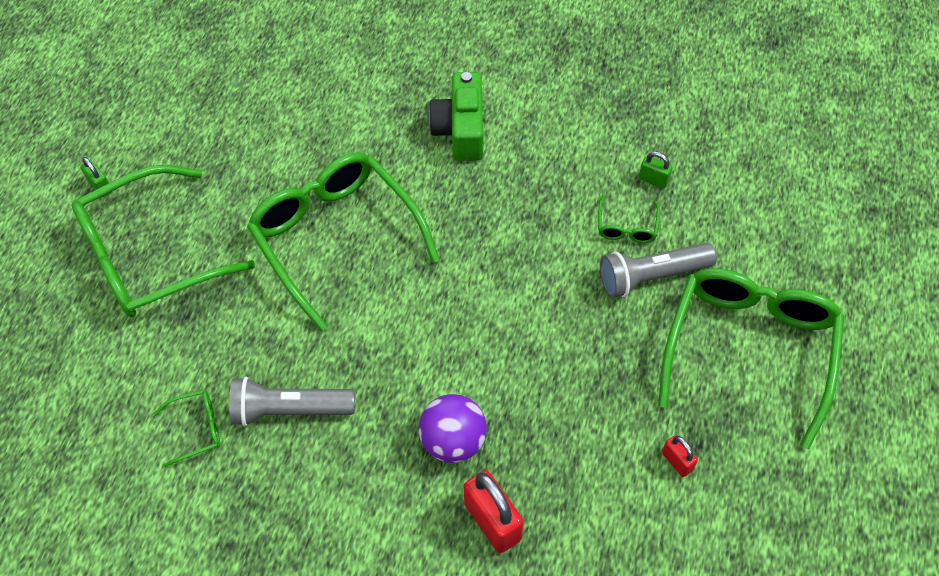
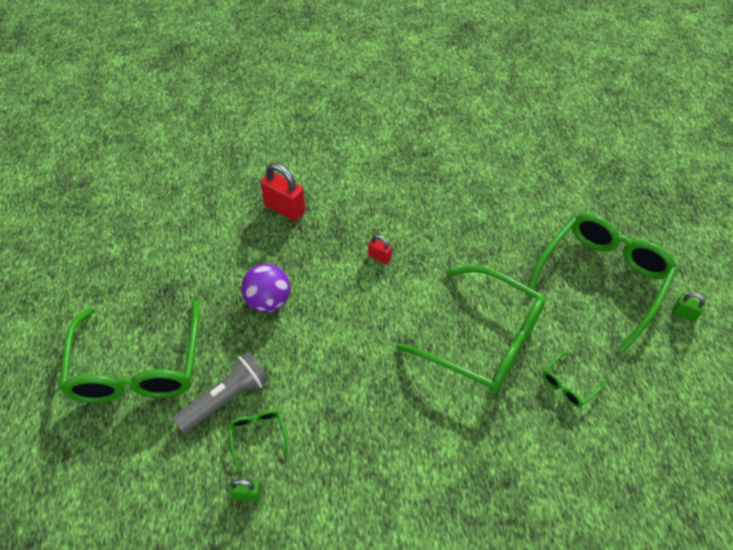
camera: 155 degrees right, 5 degrees down
(197, 429) = (484, 196): green glasses -> green glasses (568, 385)
(289, 410) = (438, 223): grey flashlight -> none
(453, 441) = (327, 240): purple ball -> purple ball (268, 301)
(461, 130) = (442, 480): green camera -> none
(677, 461) = (178, 275): red padlock -> red padlock (379, 257)

